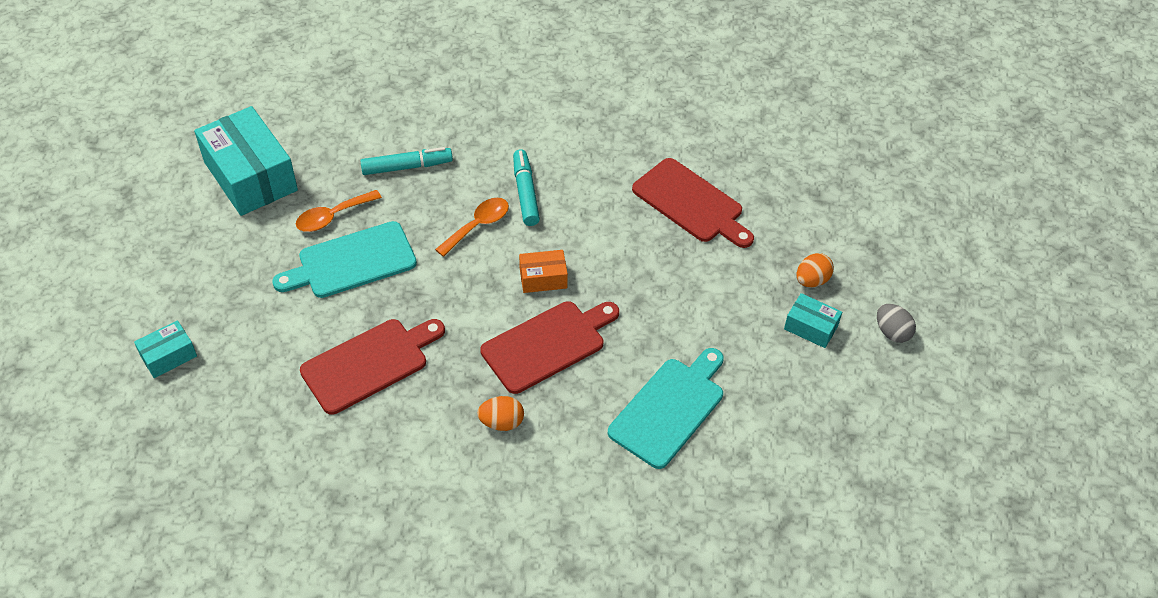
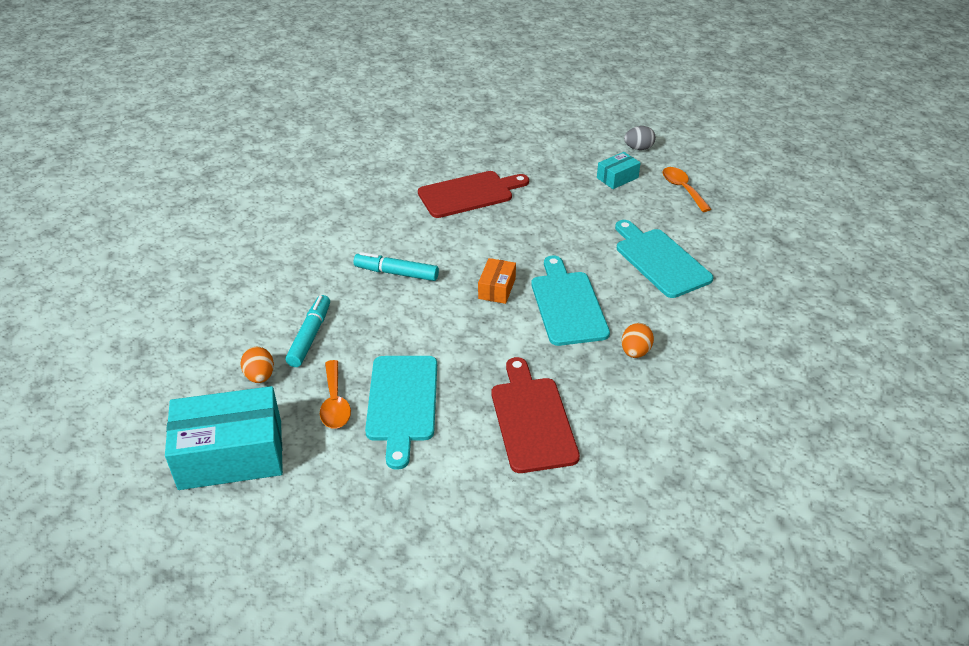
camera: 65 degrees left, 10 degrees down
(168, 356) = (439, 581): turquoise box -> none
(478, 226) = (414, 310): orange spoon -> orange spoon (682, 189)
(548, 344) = (568, 305): red cutting board -> turquoise cutting board
(812, 280) = (576, 165): orange egg -> orange egg (260, 376)

